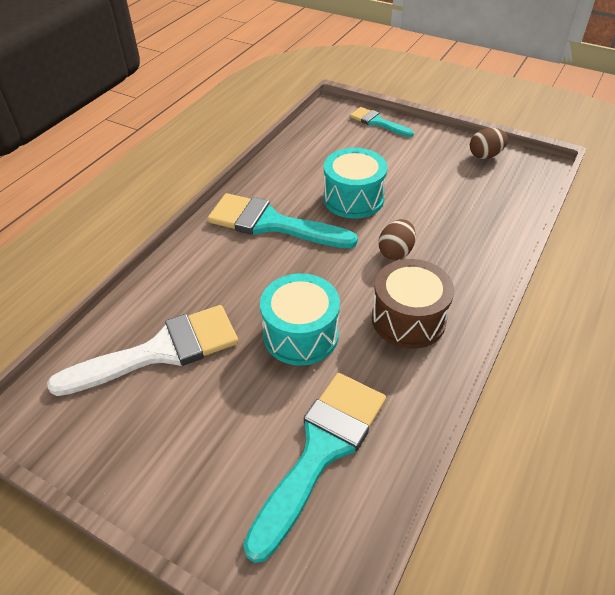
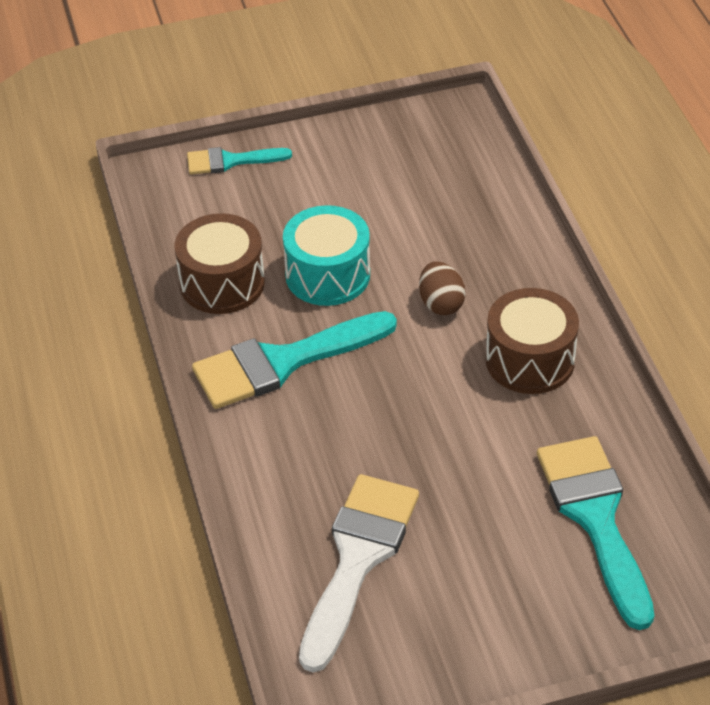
camera: 45 degrees left, 0 degrees up
(297, 170) = (222, 283): none -> brown drum
(301, 334) = (459, 445): turquoise drum -> none
(485, 155) = (396, 132): brown egg -> none

